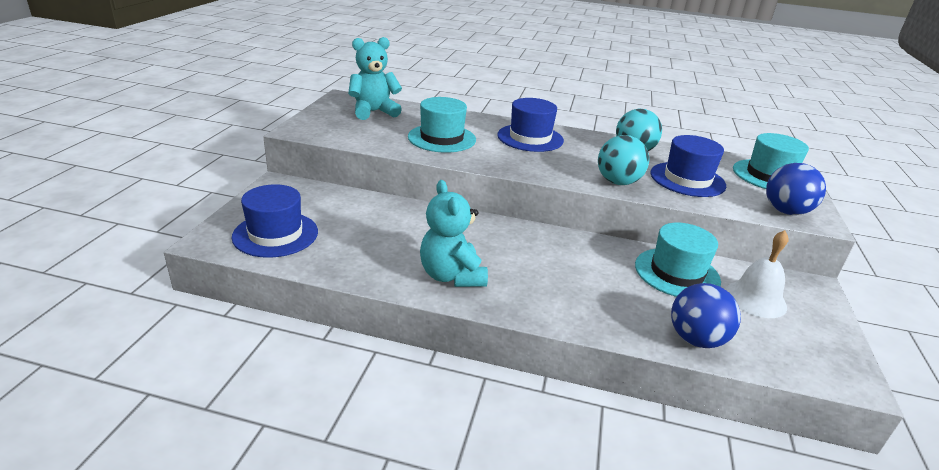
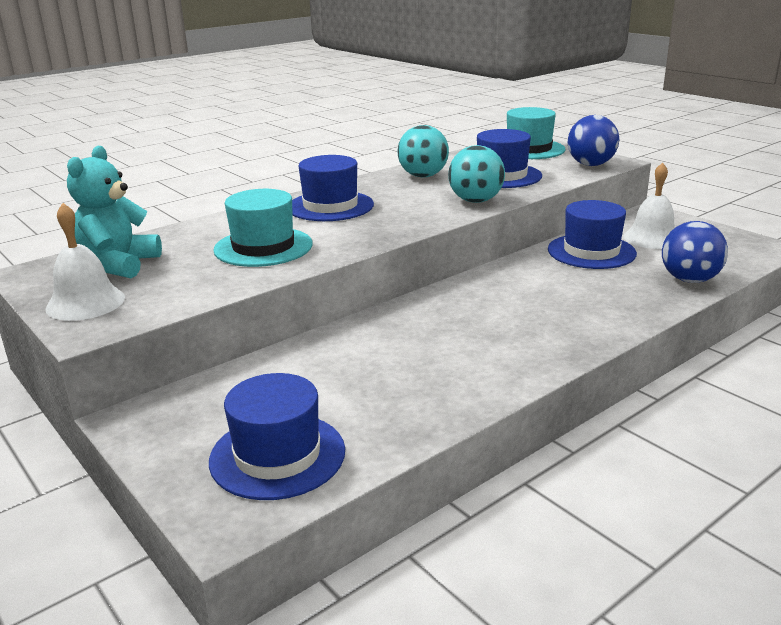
camera: 50 degrees left, 5 degrees down
(324, 120) = (85, 303): none -> white bell
(452, 276) = (499, 357): turquoise teddy bear -> none
(677, 273) = (591, 251): turquoise hat -> blue hat

